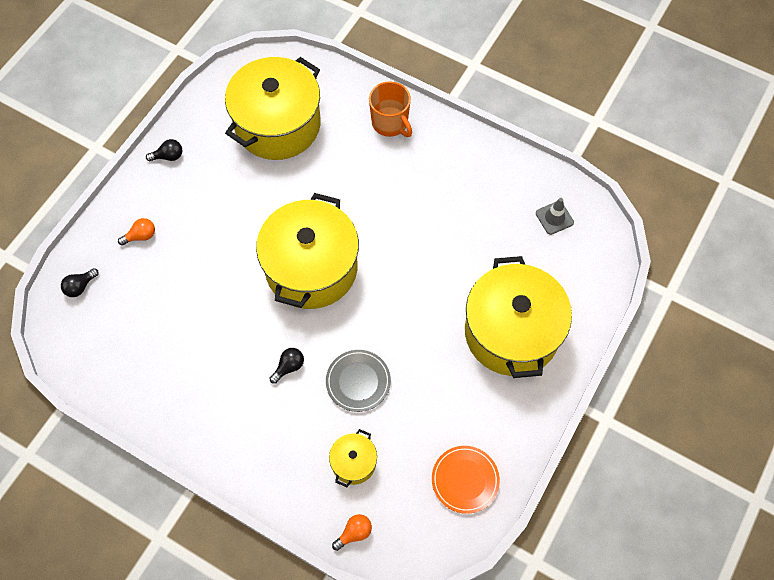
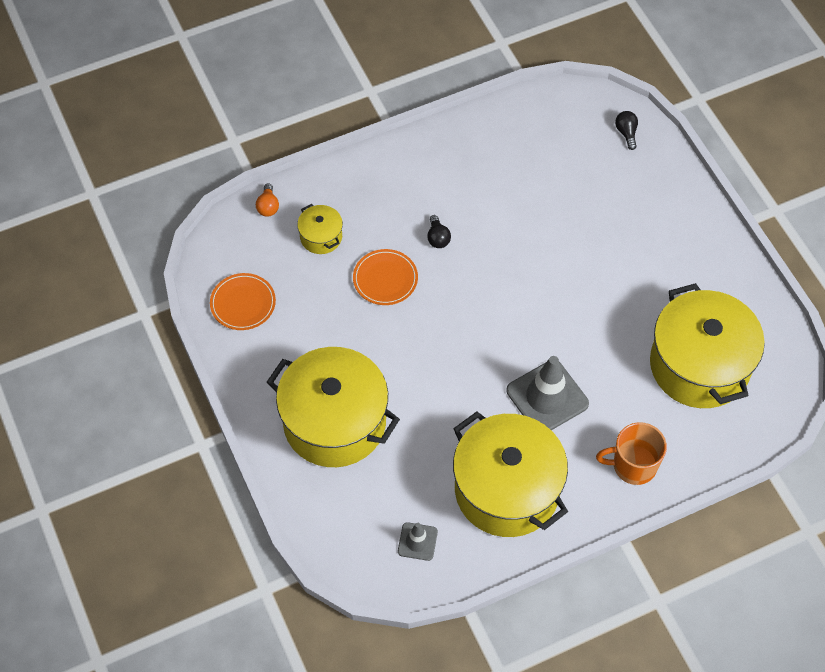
camera: 125 degrees right, 5 degrees down
(141, 236) = (647, 197): orange light bulb -> none
(168, 156) = (723, 258): black light bulb -> none
(311, 268) = (518, 305): yellow pot -> yellow pot (507, 490)
(358, 381) = (385, 279): grey plate -> orange plate
(377, 203) = (547, 397): none -> grey traffic cone

